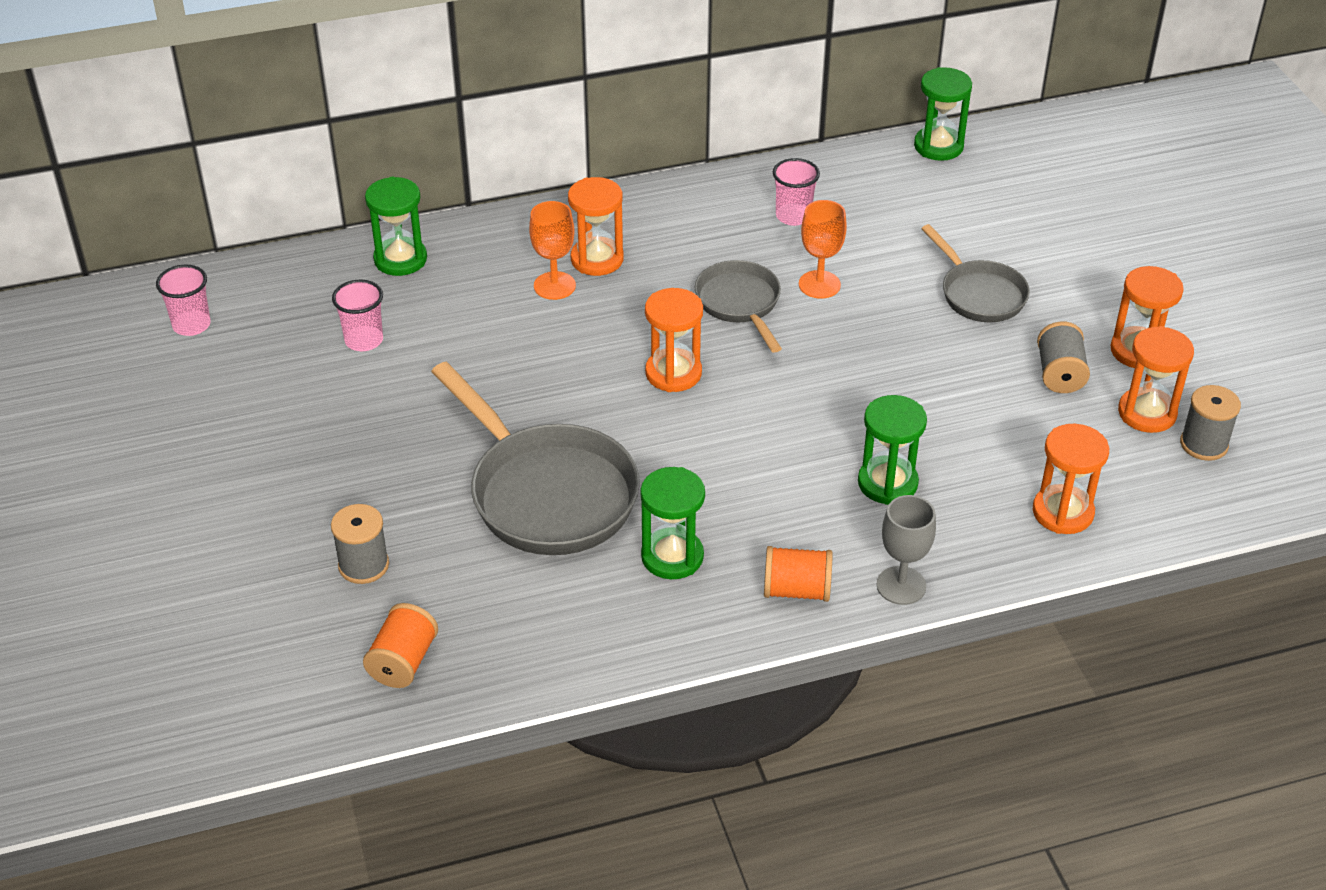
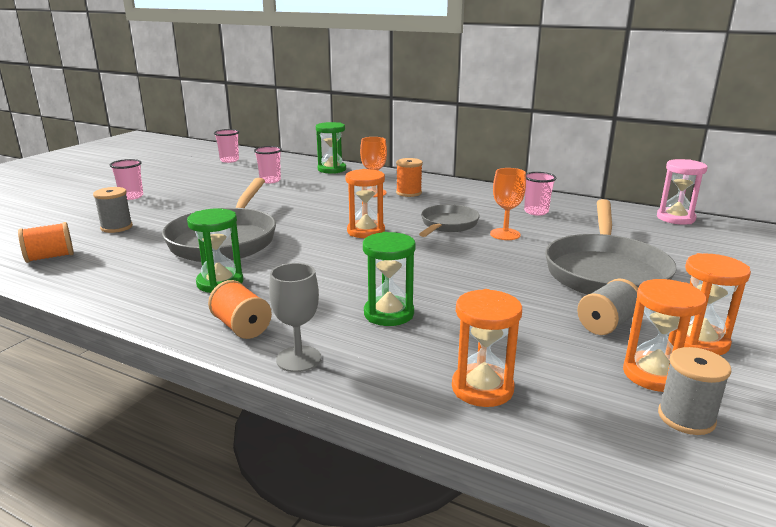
camera: 45 degrees right, 20 degrees down
(237, 501) = (131, 196): none -> pink cup
(597, 259) = (408, 193): orange hourglass -> orange spool
(938, 146) = (675, 218): green hourglass -> pink hourglass
(979, 294) = (605, 271): grey pan -> grey pan, size x1.74

